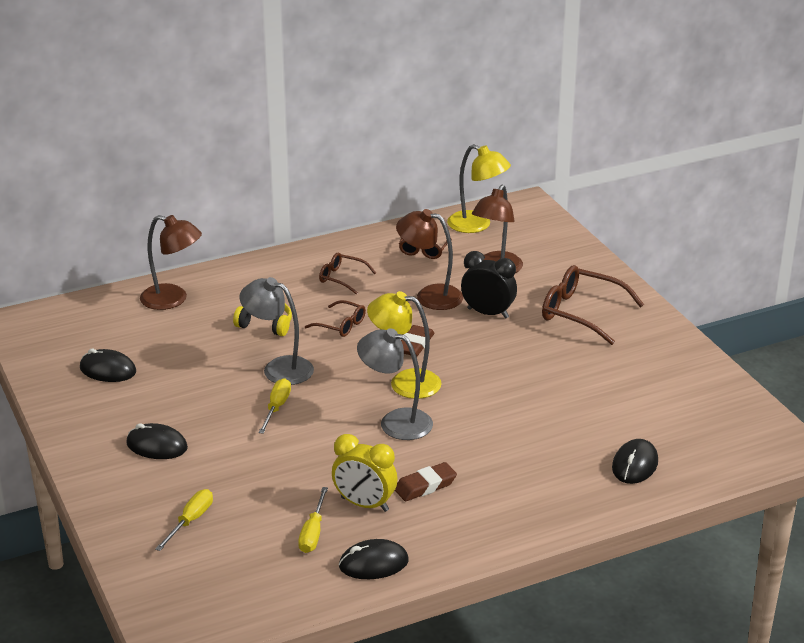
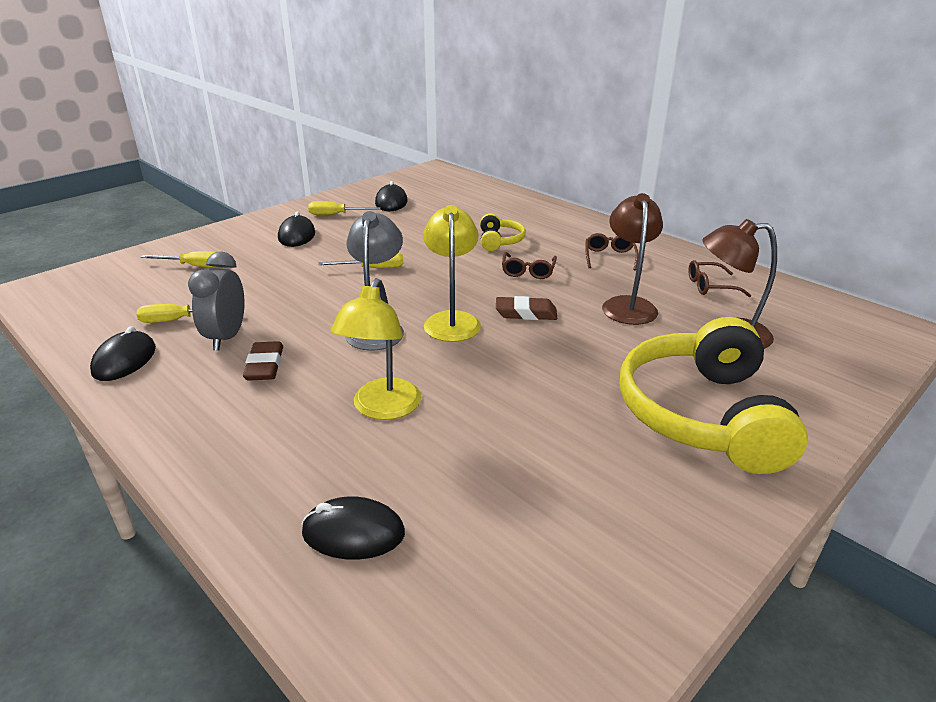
camera: 70 degrees right, 0 degrees up
(115, 413) = (336, 215): none -> yellow screwdriver
(173, 299) = (505, 203): brown lamp -> none
(279, 368) = (436, 258): grey lamp -> none
(364, 504) = (226, 337): yellow clock -> grey clock
(373, 563) = (124, 360): black mouse -> black mouse turned 45 degrees clockwise
(425, 486) = (265, 366): brown eraser -> brown eraser turned 45 degrees clockwise
(477, 225) = (804, 306): yellow lamp -> yellow lamp (382, 409)
(488, 313) = (629, 345): black clock -> none
(581, 313) = (702, 415): brown glasses -> yellow headphones

